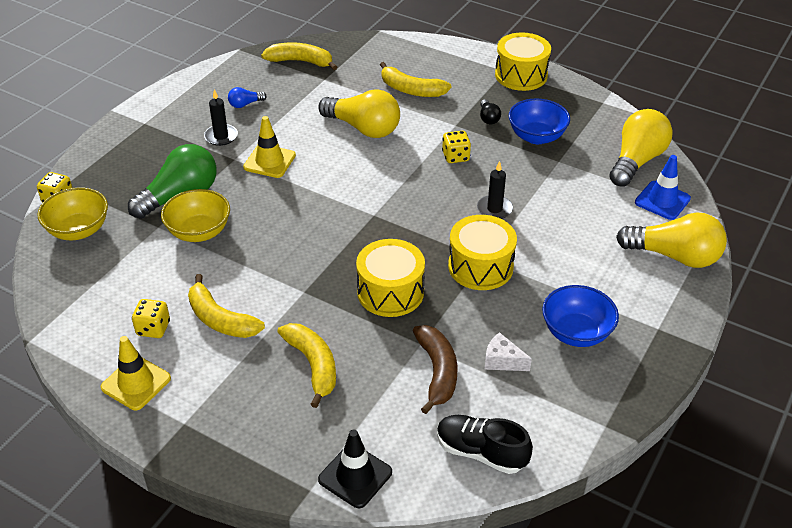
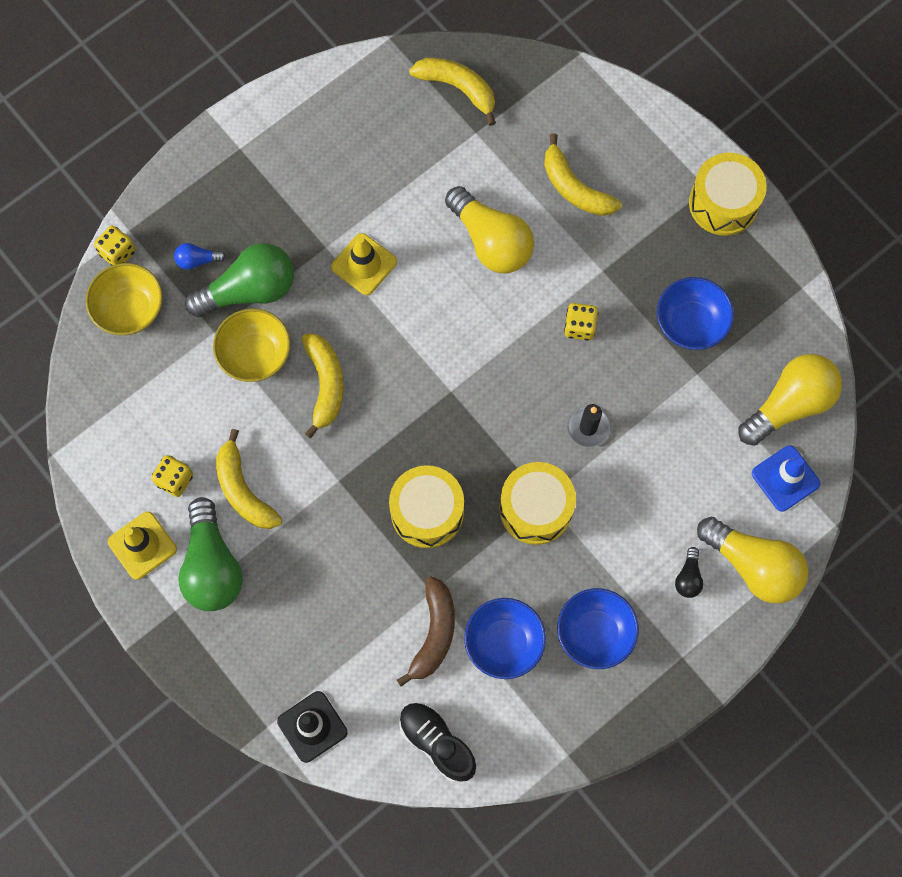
camera: 20 degrees right, 30 degrees up
(209, 380) = (212, 566): none -> green light bulb
(221, 136) = (321, 202): black candle -> none
(245, 104) = (366, 151): blue light bulb -> blue light bulb (197, 260)
(313, 365) = (316, 582): yellow banana -> yellow banana (325, 384)
(488, 118) = (647, 271): black light bulb -> black light bulb (688, 577)
(502, 361) = (504, 642): white cheese -> blue bowl

